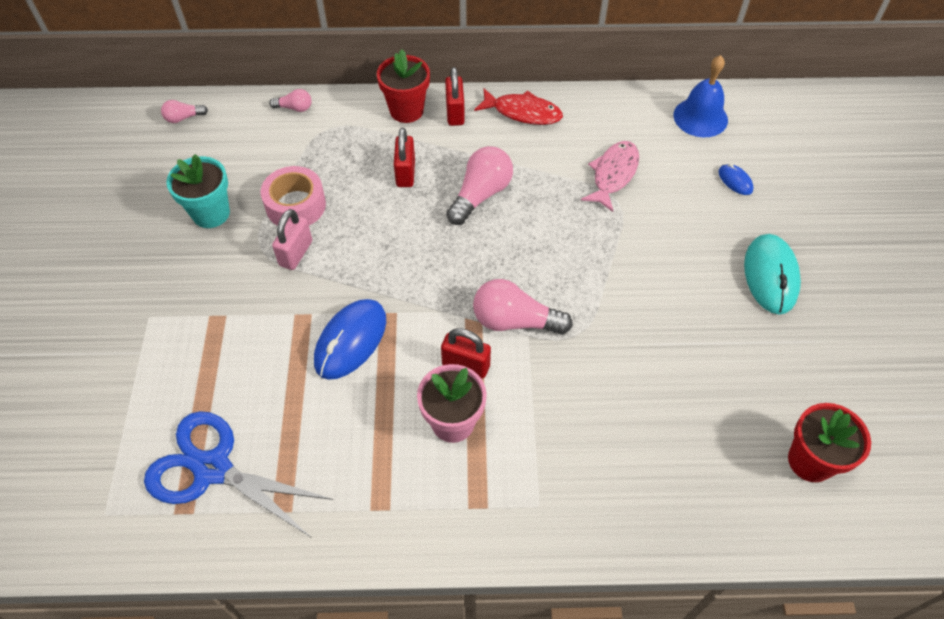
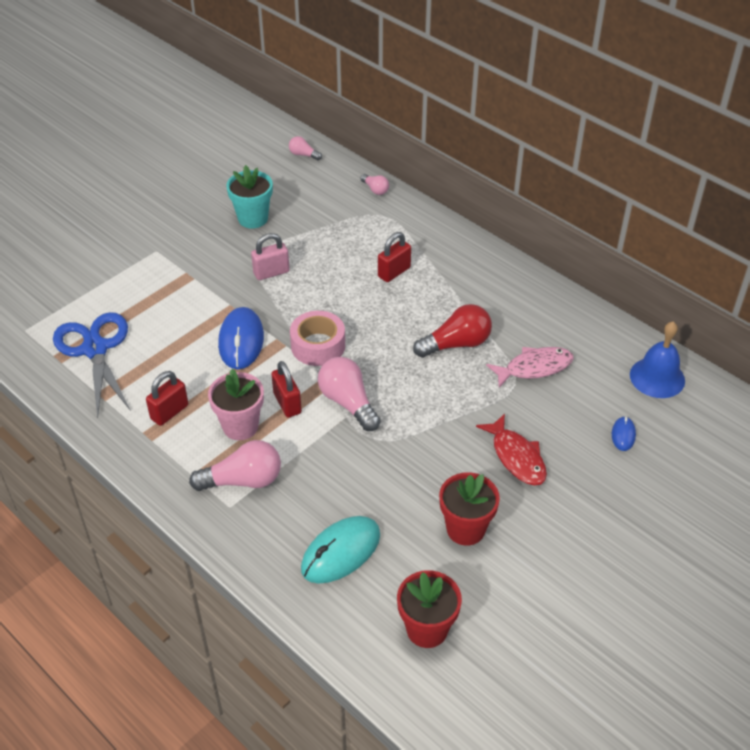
camera: 45 degrees right, 10 degrees down
(296, 205) = (305, 246): pink tape -> pink tape (318, 346)
(351, 341) = (241, 341): blue mouse -> blue mouse turned 75 degrees counterclockwise
(406, 110) = (444, 235): red flower pot -> red flower pot (465, 529)
(455, 113) = (475, 257): red padlock -> red padlock (169, 412)
(481, 195) = (425, 317): pink light bulb -> pink light bulb (243, 480)
(523, 112) = (523, 287): red fish -> red fish (516, 457)
(533, 199) = (456, 344): none -> red light bulb
(770, 276) = (561, 510): turquoise mouse -> turquoise mouse (341, 552)

